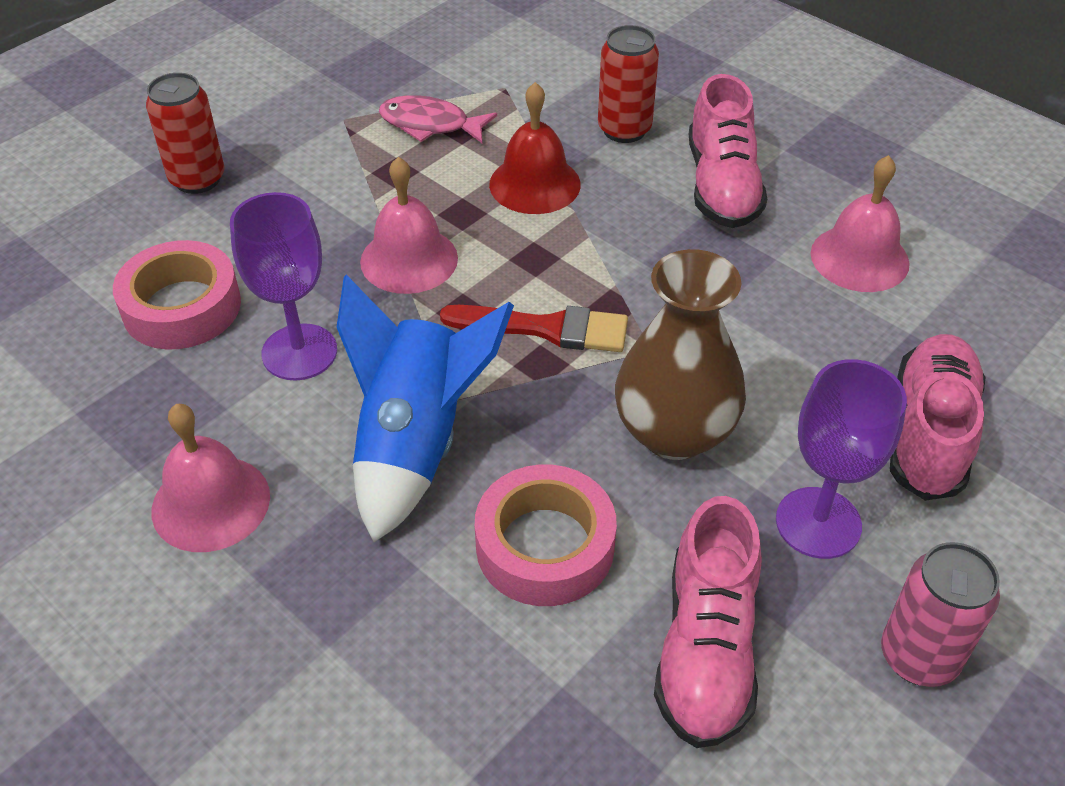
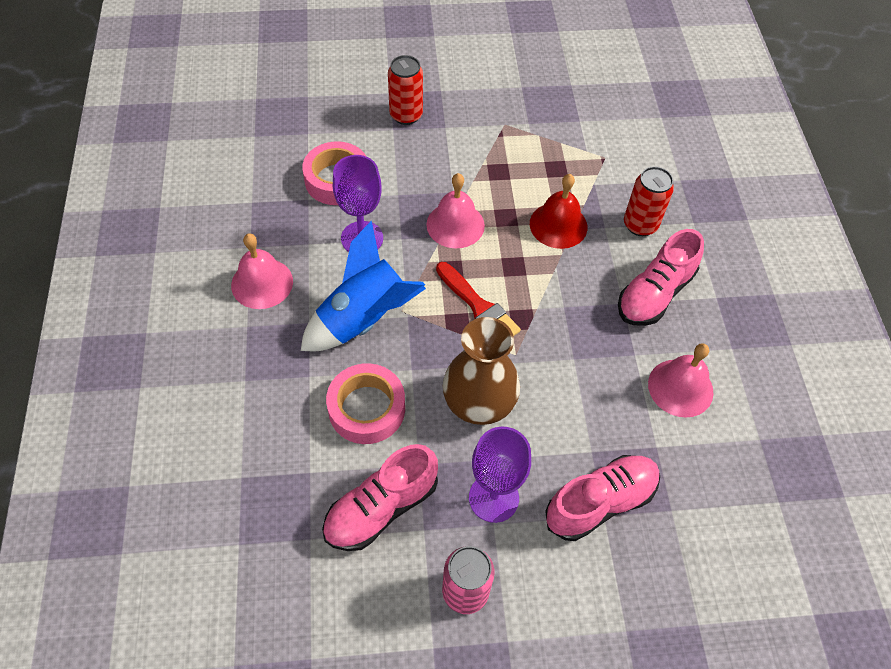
camera: 40 degrees right, 10 degrees up
(430, 124) = (543, 155): pink fish -> none

